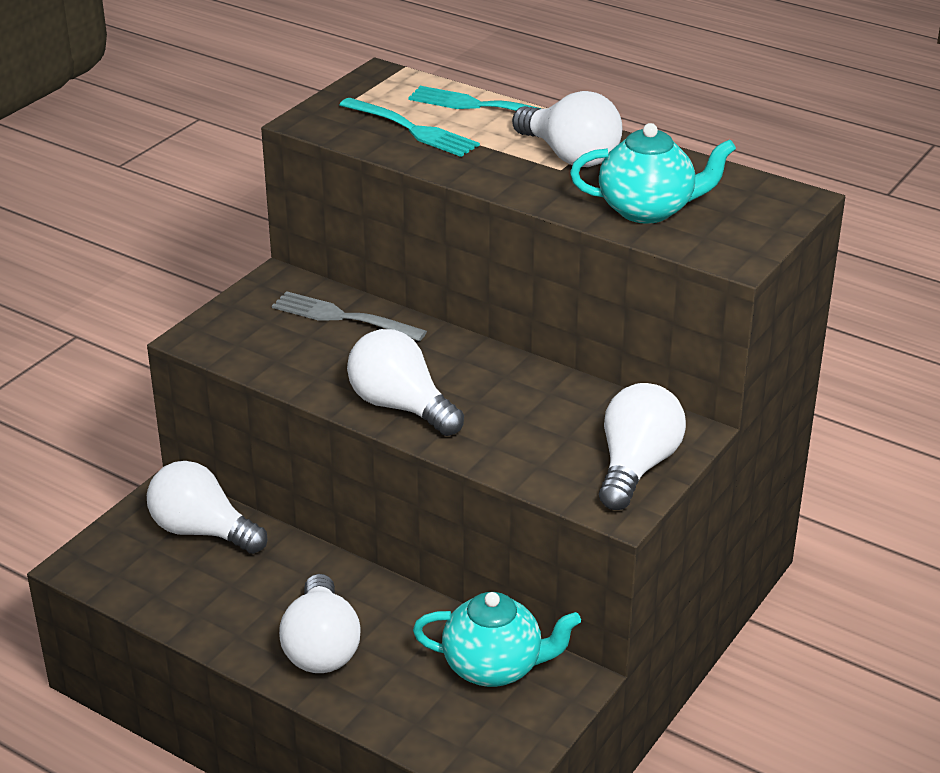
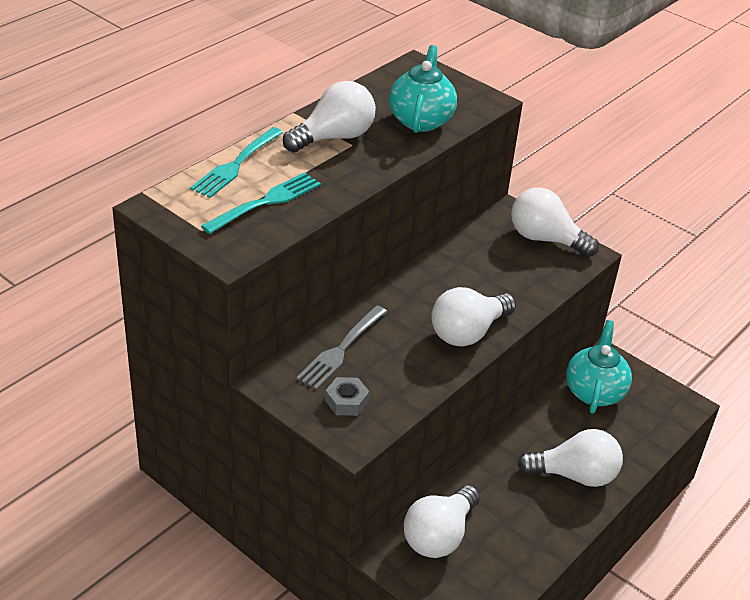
camera: 85 degrees left, 5 degrees up
(256, 328) = (346, 401): none -> grey nut

